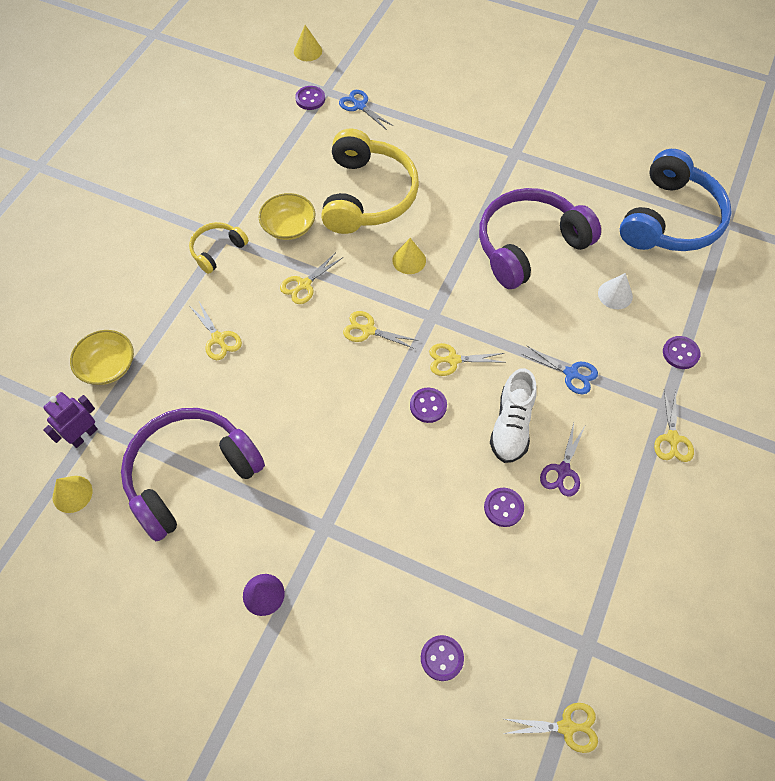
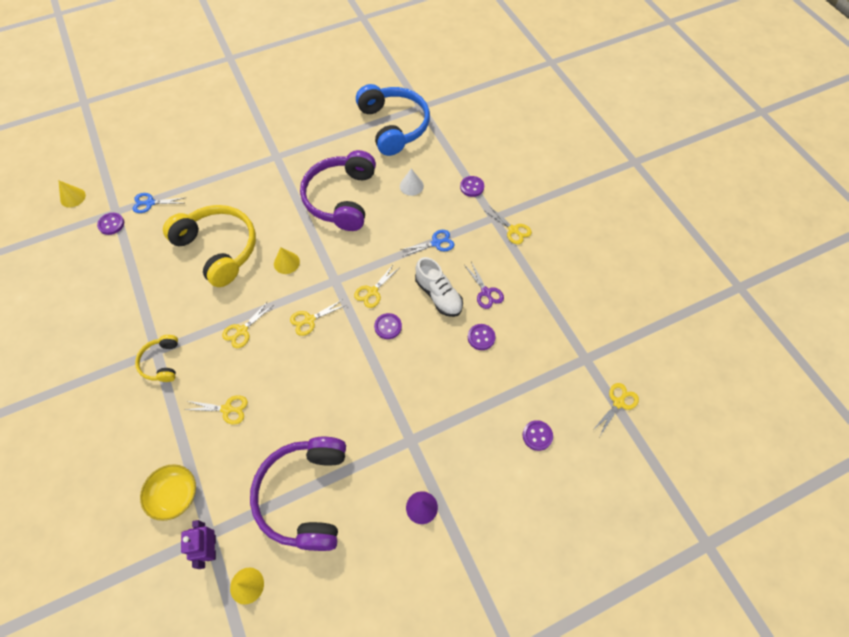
camera: 50 degrees left, 0 degrees up
(289, 226) = (191, 308): yellow bowl -> none
(304, 285) = (242, 331): yellow scissors -> yellow scissors turned 45 degrees clockwise

